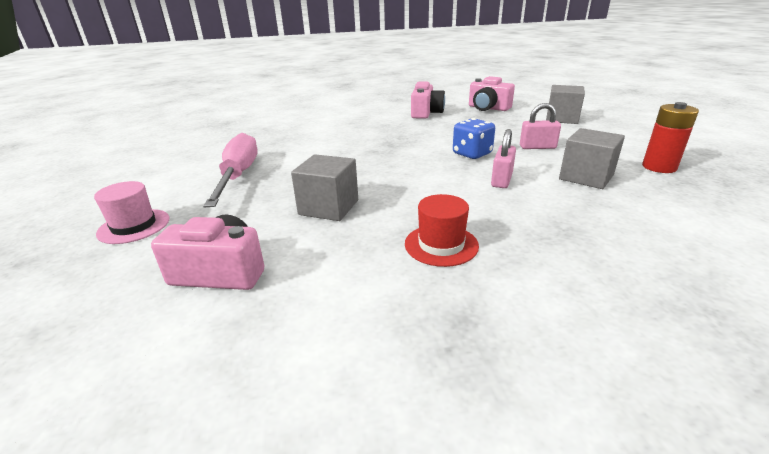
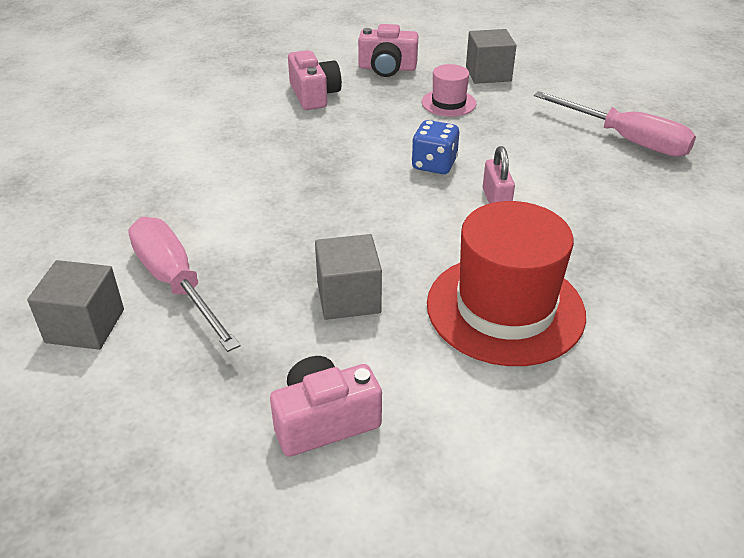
camera: 30 degrees left, 10 degrees up
(134, 226) = (136, 406): pink hat -> pink hat (448, 103)
(441, 245) = (505, 308): red hat -> red hat, size x2.03
(537, 147) = (495, 135): pink padlock -> none
(586, 177) = (571, 173): grey cube -> grey cube (85, 326)
(659, 167) = (626, 140): red battery -> pink screwdriver

